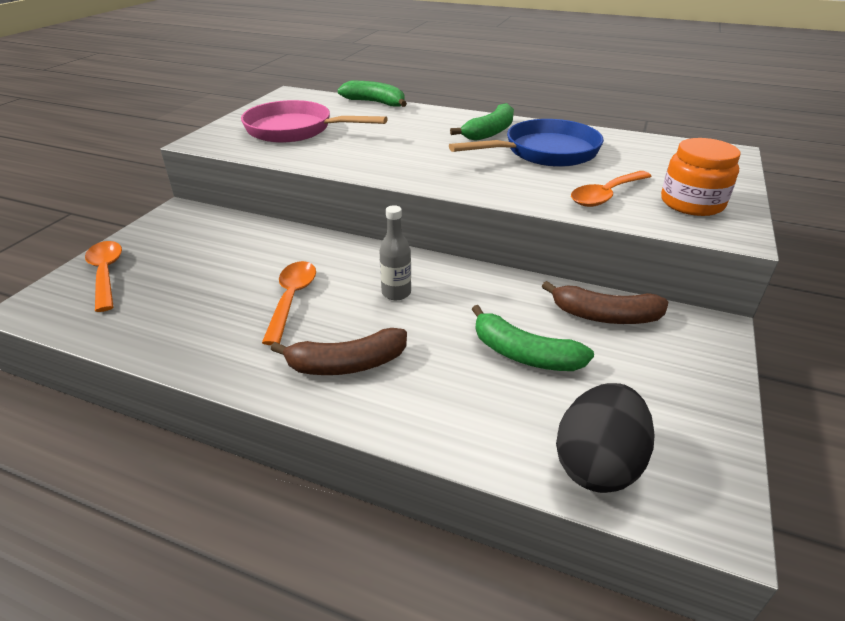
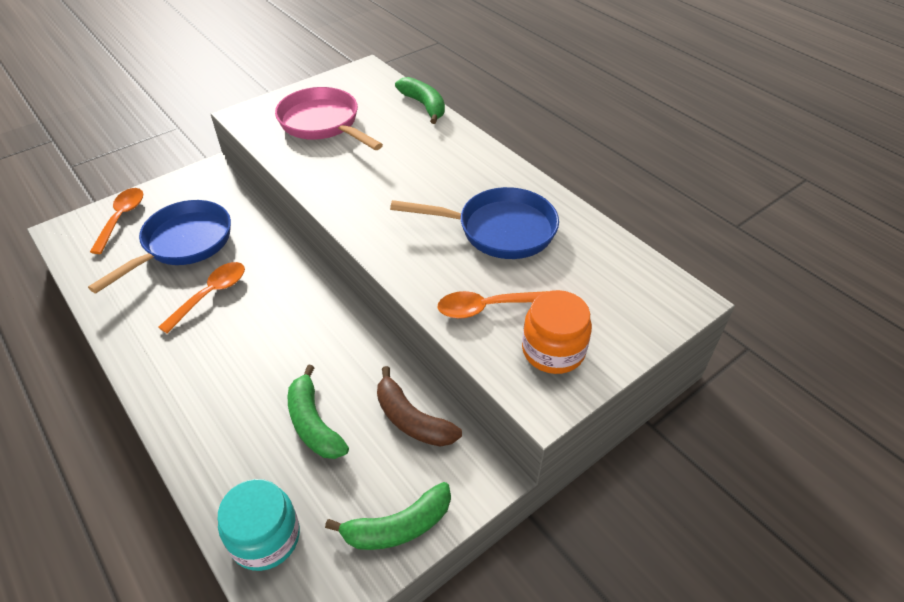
camera: 30 degrees right, 10 degrees up
(210, 271) = (183, 244): none -> blue pan
(346, 364) = (193, 371): brown banana -> none
(396, 293) = (283, 321): grey bottle -> none
(490, 132) = (481, 183): green banana -> green banana (398, 526)
(597, 464) = (265, 537): black egg -> turquoise jar

